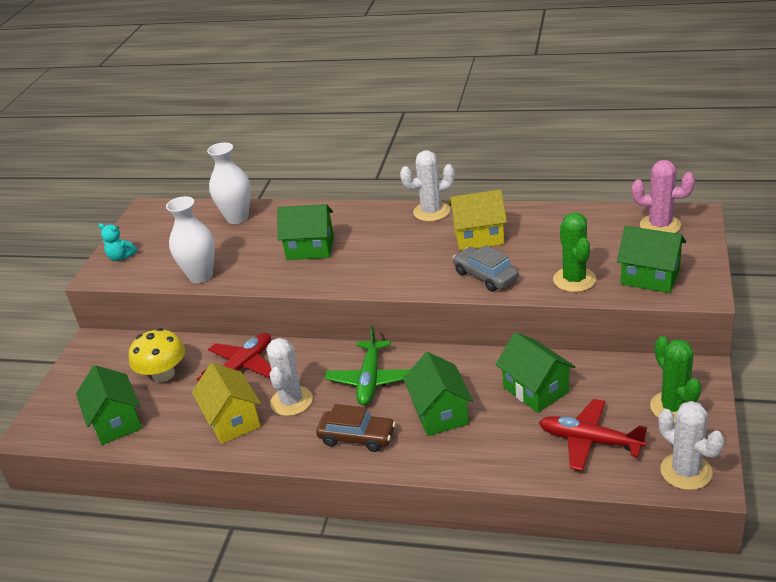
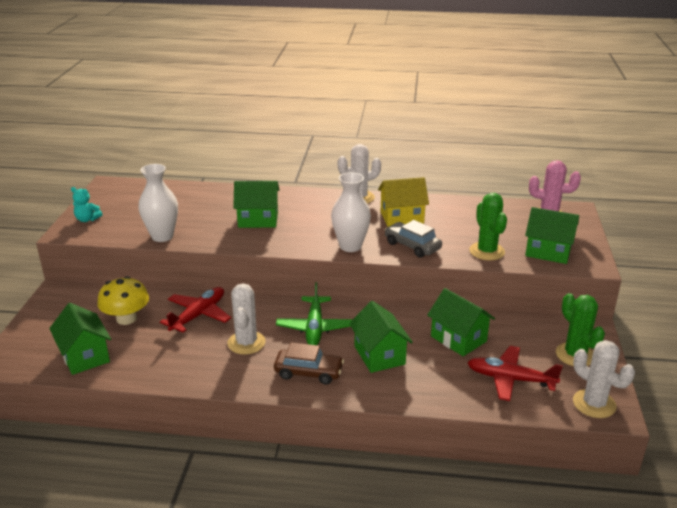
camera: 10 degrees left, 5 degrees down
(232, 421) = (194, 357): yellow house -> none
(237, 218) = (190, 194): white vase -> white vase (350, 246)

